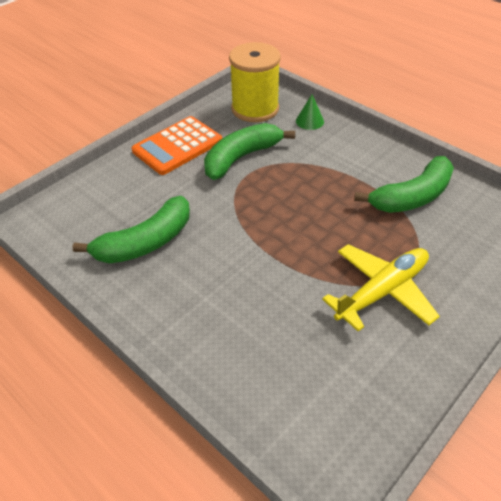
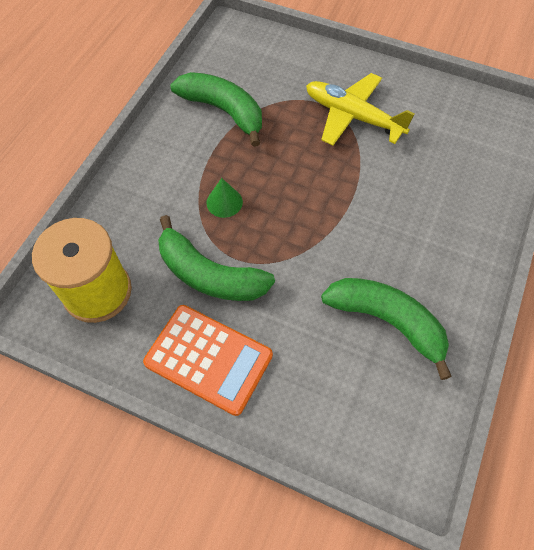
camera: 110 degrees left, 15 degrees up
(309, 121) = (113, 222): green cone -> green cone (224, 202)

